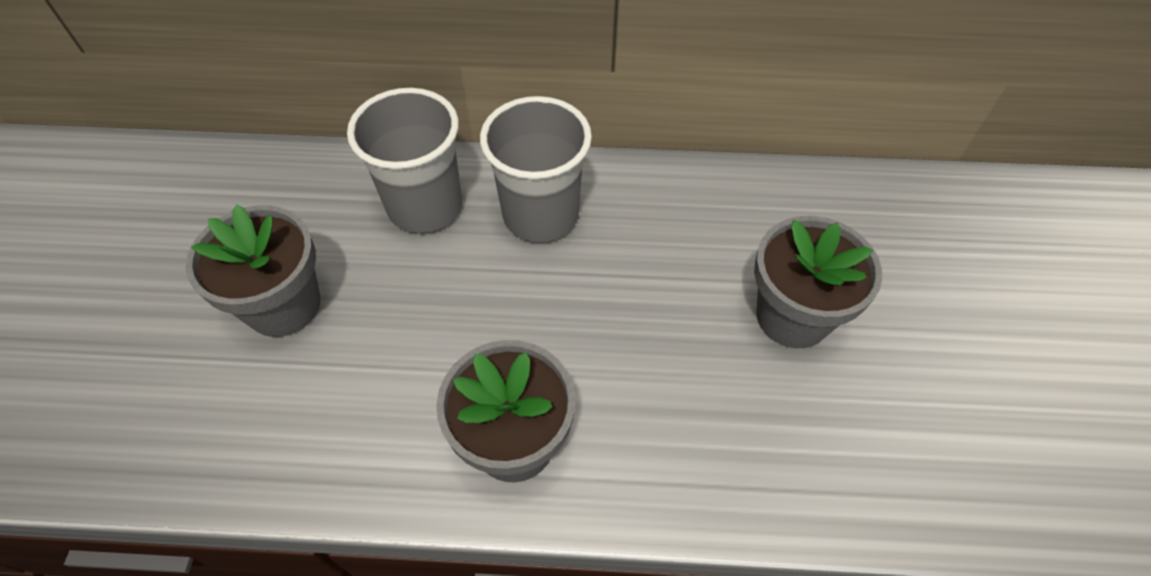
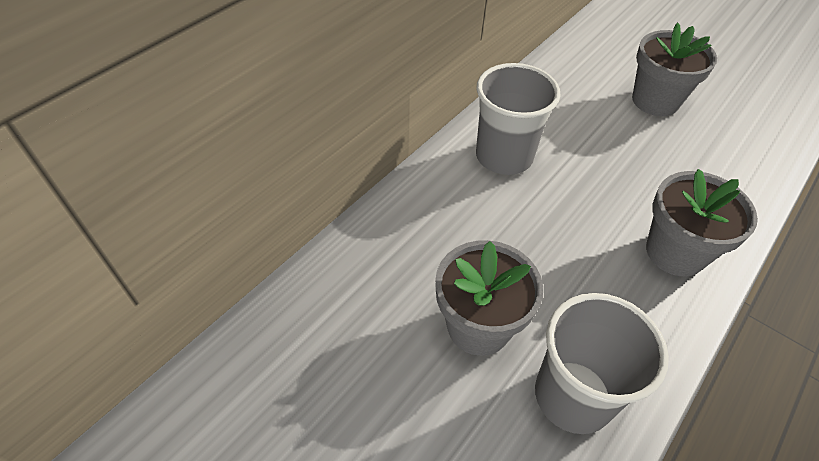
camera: 55 degrees left, 5 degrees down
(425, 206) = (447, 206): grey cup -> grey cup (573, 396)

